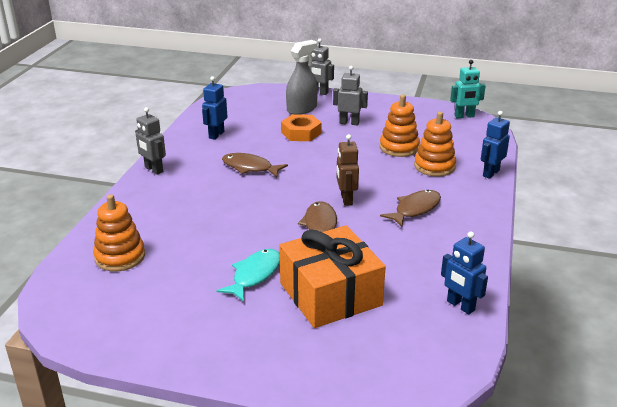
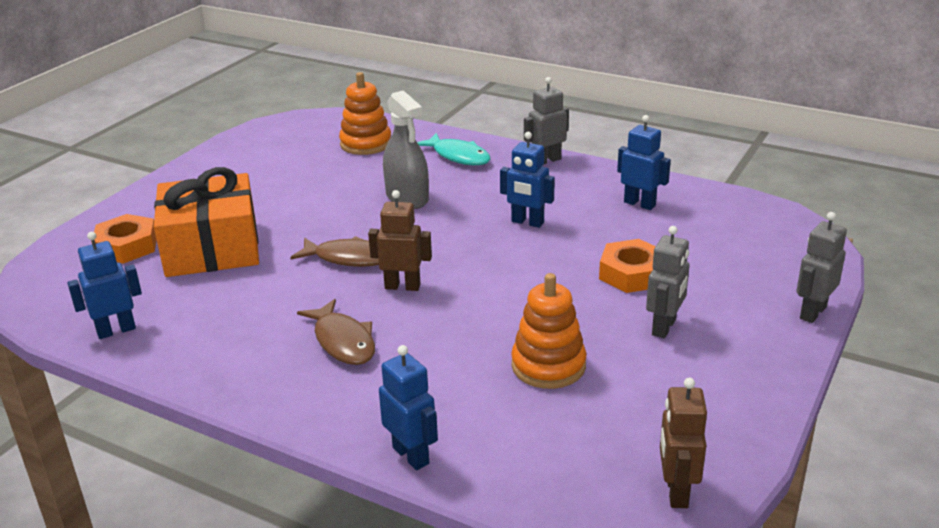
camera: 105 degrees right, 0 degrees up
(250, 167) = (527, 222): brown fish -> blue robot
(254, 275) = (281, 209): turquoise fish -> turquoise fish (458, 156)
(302, 109) = (732, 285): grey spray bottle -> grey spray bottle (407, 197)
(345, 346) = (127, 246): none -> orange nut
(434, 166) = (464, 391): orange stacking toy -> none
(464, 116) = (676, 492): turquoise robot -> brown robot

